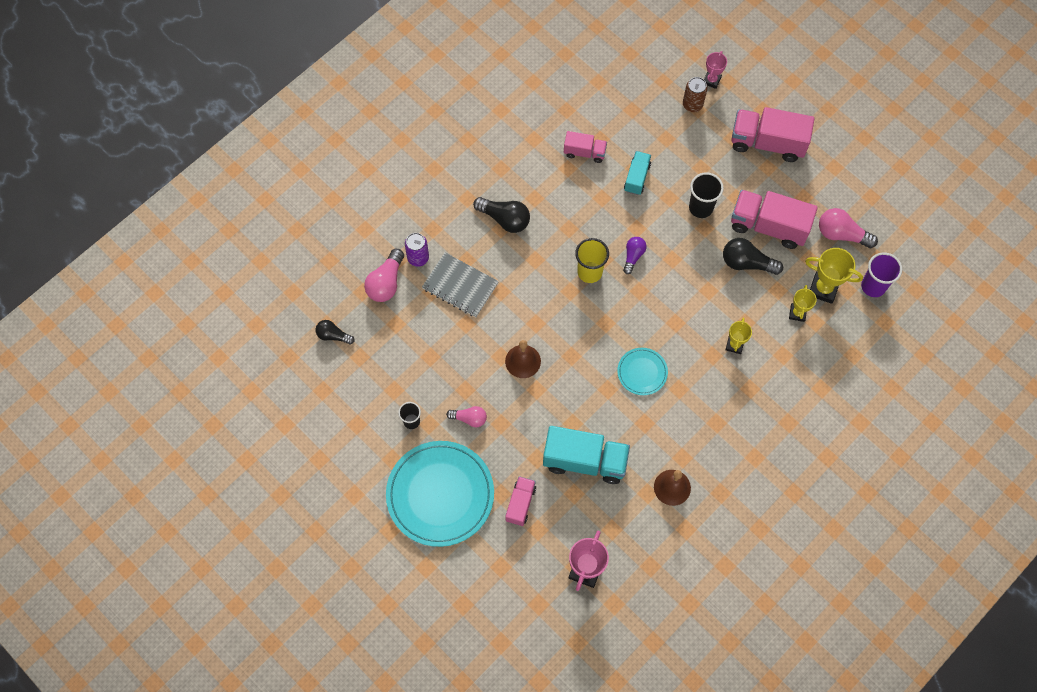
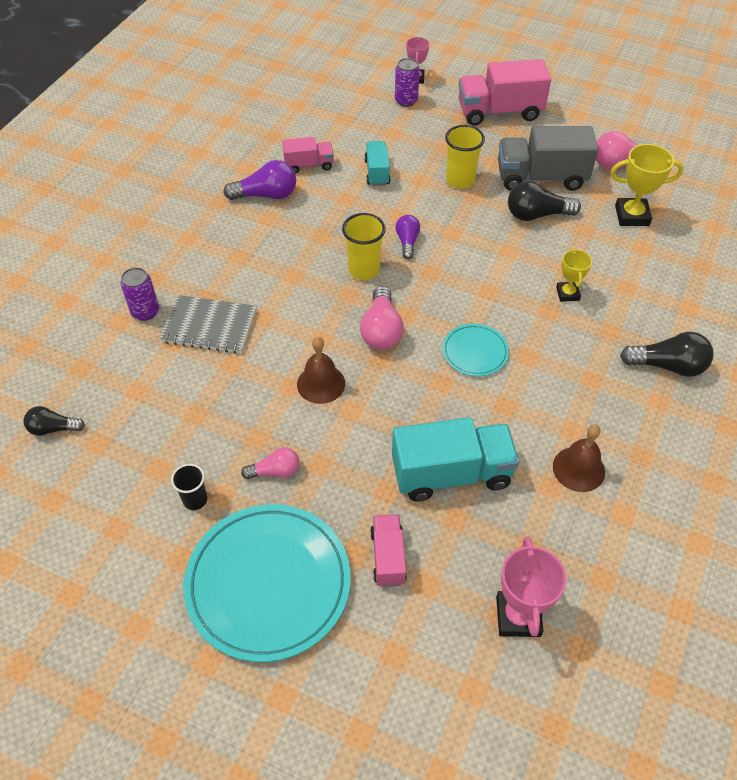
camera: 20 degrees left, 15 degrees down
(386, 283) = (111, 349): pink light bulb -> pink light bulb (381, 330)
(505, 219) = (241, 246): black light bulb -> black light bulb (667, 366)
(540, 173) = (266, 195): none -> purple light bulb
(692, 104) = (406, 101): brown can -> purple can
(701, 208) = (460, 180): black cup -> yellow cup
(768, 226) = (541, 177): pink truck -> grey truck
(797, 313) = (618, 244): yellow trophy -> none
(873, 286) = (681, 199): purple cup -> none

